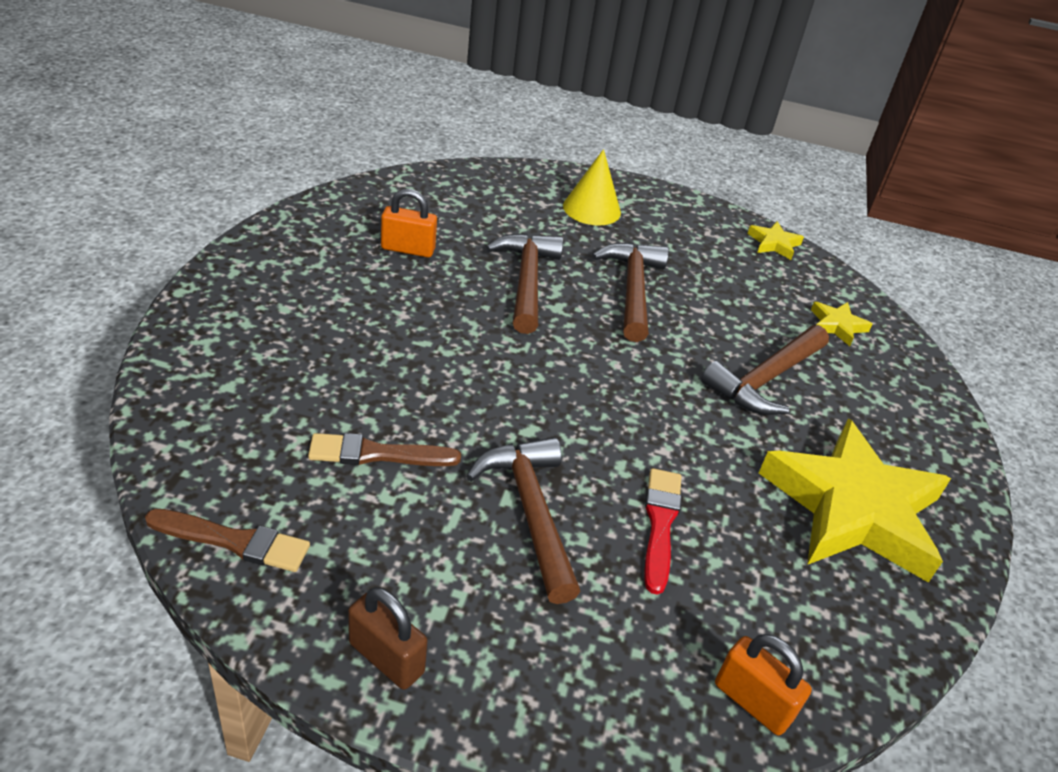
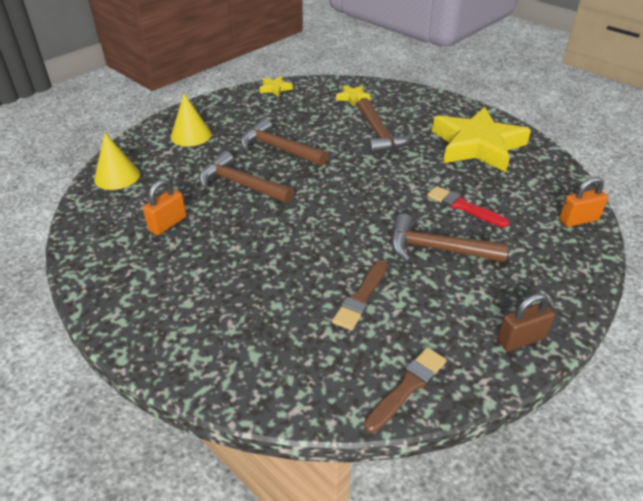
camera: 55 degrees left, 0 degrees up
(464, 185) = (117, 176): none -> yellow cone

